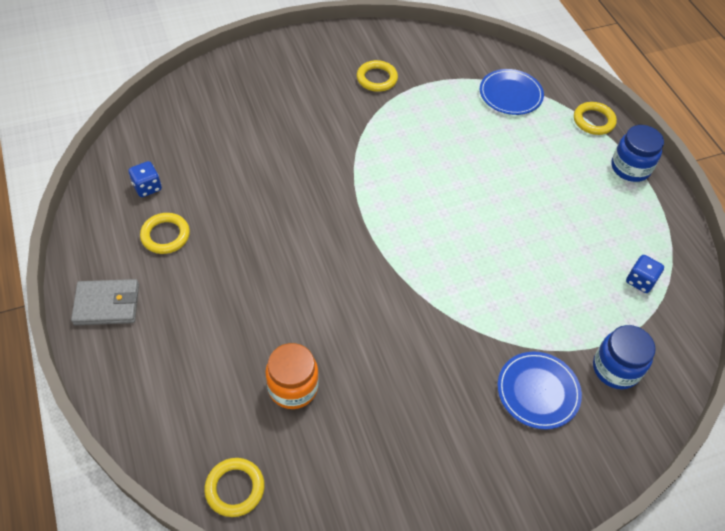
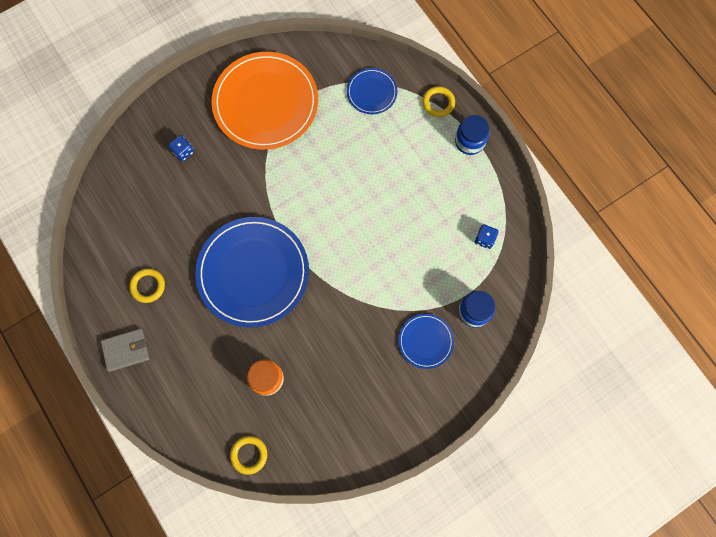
camera: 10 degrees left, 20 degrees up
(147, 187) = (121, 249): blue dice -> blue dice (183, 152)
(310, 251) = (253, 272): none -> blue plate
(377, 78) = (265, 103): yellow ring -> orange plate

